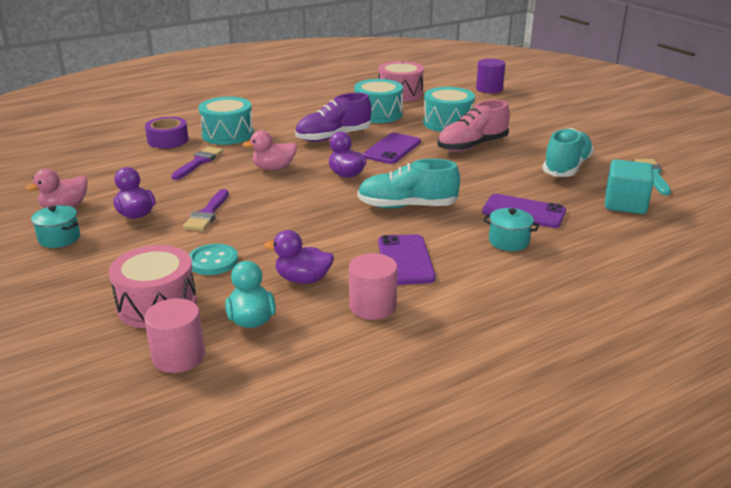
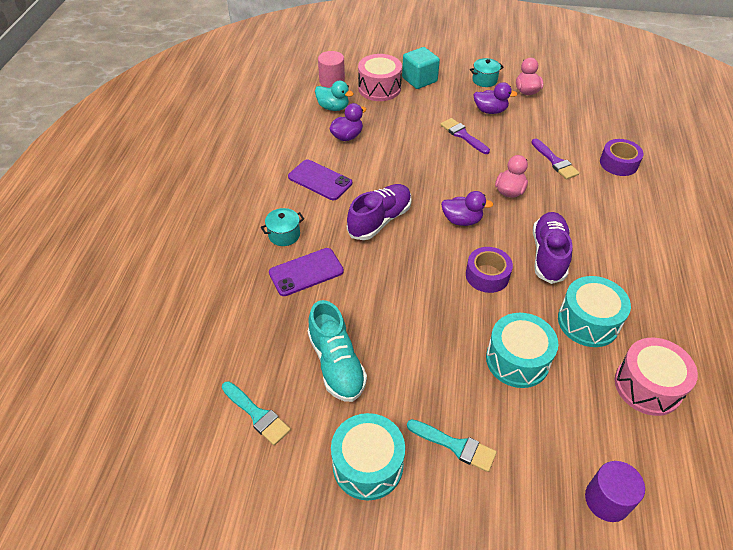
camera: 130 degrees right, 20 degrees up
(213, 261) = (401, 117): turquoise button -> none
(227, 134) = (607, 198): turquoise drum -> turquoise drum (368, 465)
(372, 306) = (296, 145): pink cylinder -> none
(392, 149) = (487, 275): purple phone -> purple tape
(407, 206) = (380, 220): turquoise shoe -> purple shoe
(472, 146) = (444, 334): pink shoe -> none
(537, 122) = (455, 446): none -> turquoise brush
(625, 204) = (246, 340): turquoise cube -> turquoise cube (419, 80)

